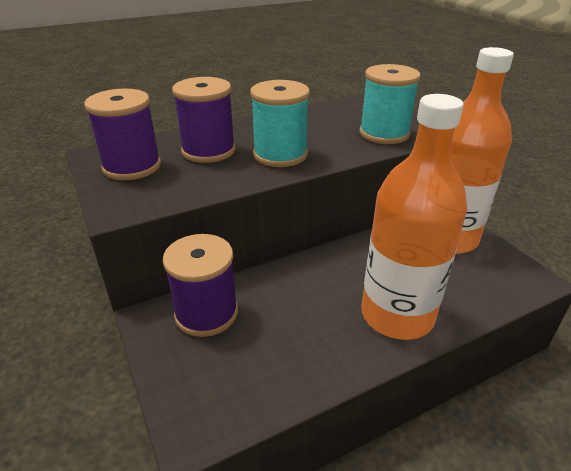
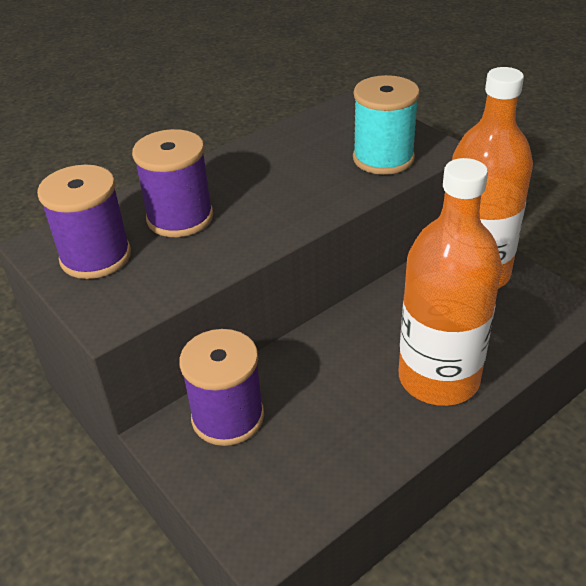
camera: 10 degrees left, 5 degrees up
(280, 155) = (269, 210): turquoise spool -> none

